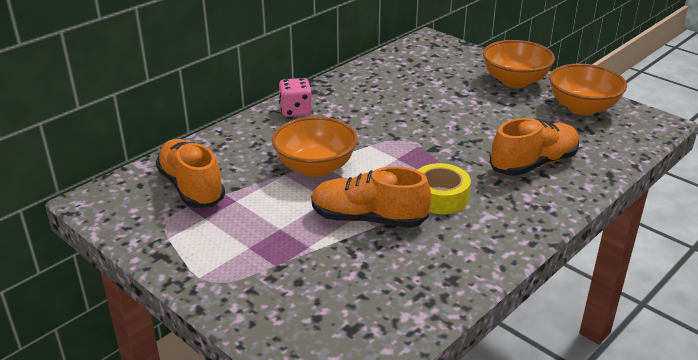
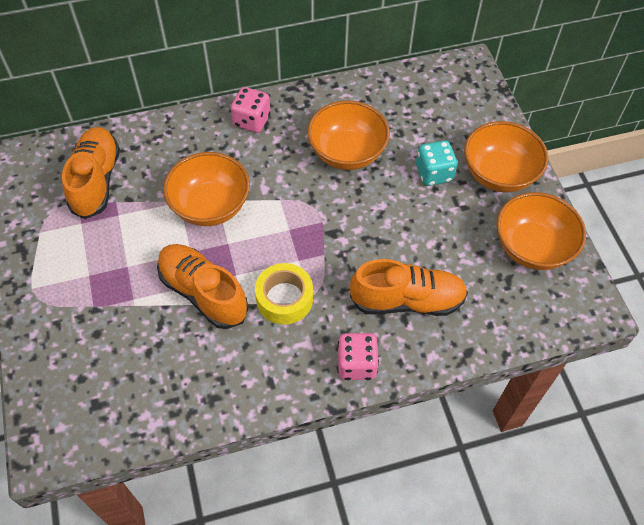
camera: 30 degrees right, 25 degrees up
(393, 104) = (347, 153): none -> orange bowl
(470, 95) = (434, 173): none -> turquoise dice
(541, 211) = (356, 364): none -> pink dice

